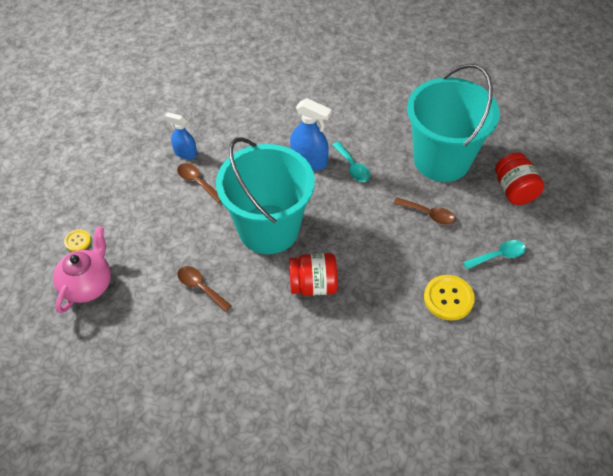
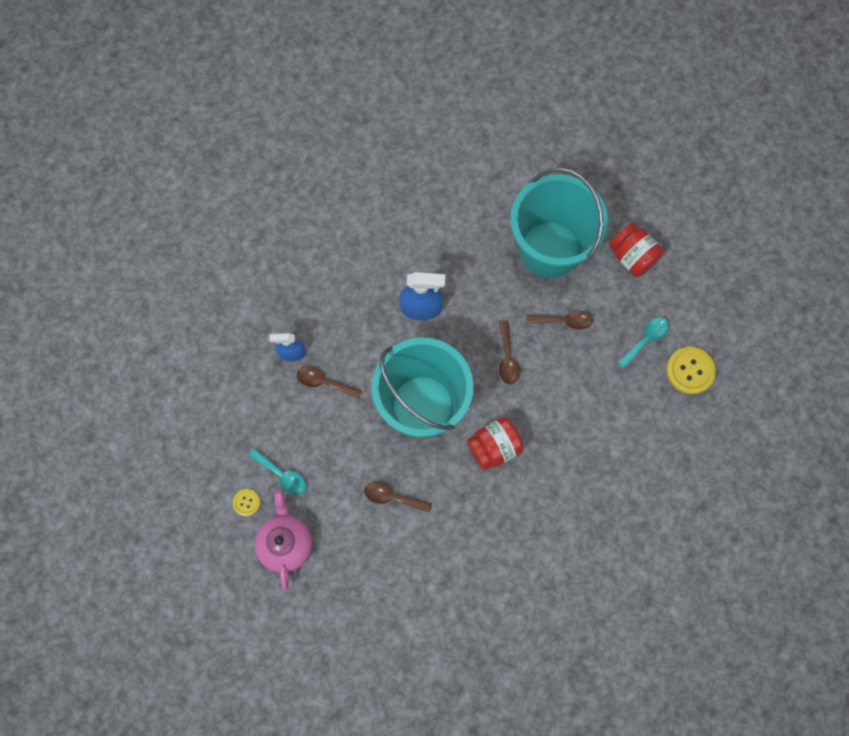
camera: 25 degrees left, 20 degrees up
(353, 167) = (468, 296): turquoise spoon -> turquoise spoon (282, 475)
(362, 223) = (507, 358): none -> brown spoon
(448, 298) = (619, 406): yellow button -> yellow button (690, 371)

